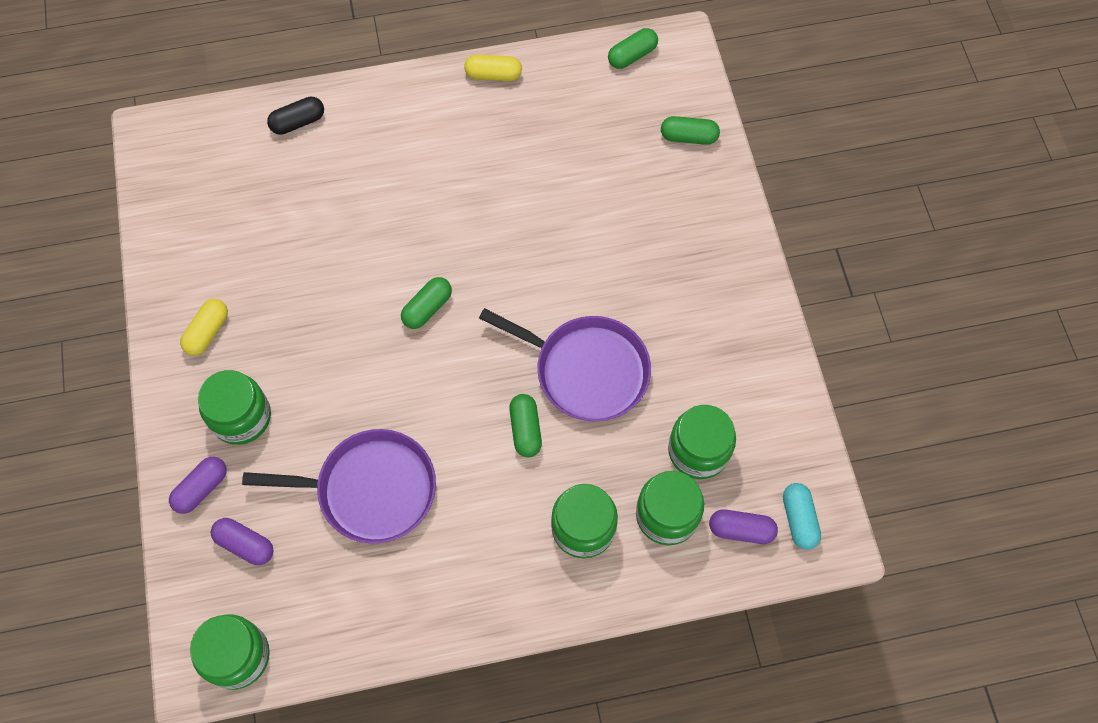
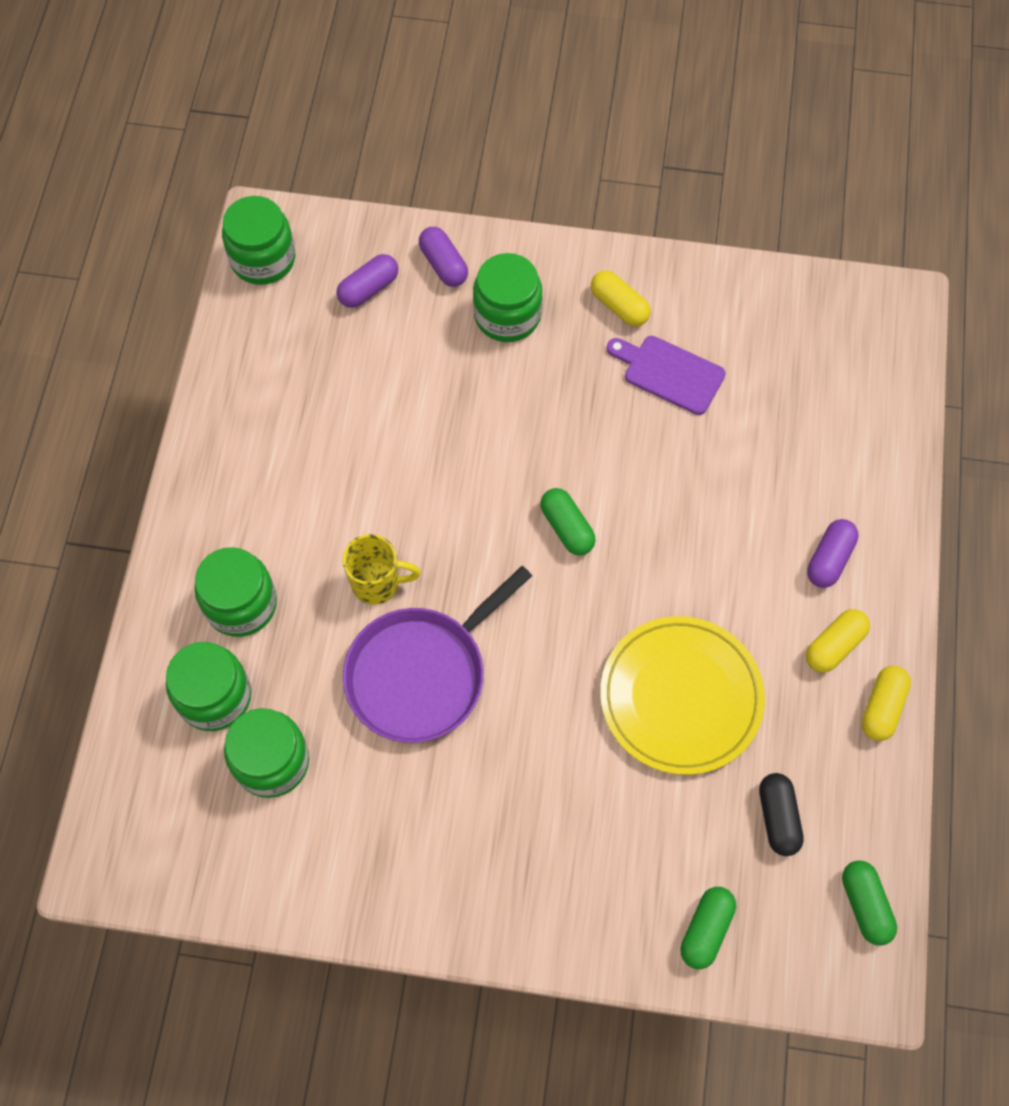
camera: 110 degrees right, 0 degrees up
(263, 276) = (669, 373): none -> purple cutting board
(298, 122) = (872, 458): black capsule -> black capsule (778, 817)
(370, 489) = (376, 412): purple pan -> none
(458, 112) = (834, 646): none -> yellow capsule
(525, 429) = (377, 583): green capsule -> yellow mug
(534, 194) = (681, 697): none -> yellow plate
(741, 530) = (161, 770): purple capsule -> purple capsule (829, 559)
(799, 519) = (142, 841): turquoise capsule -> none

